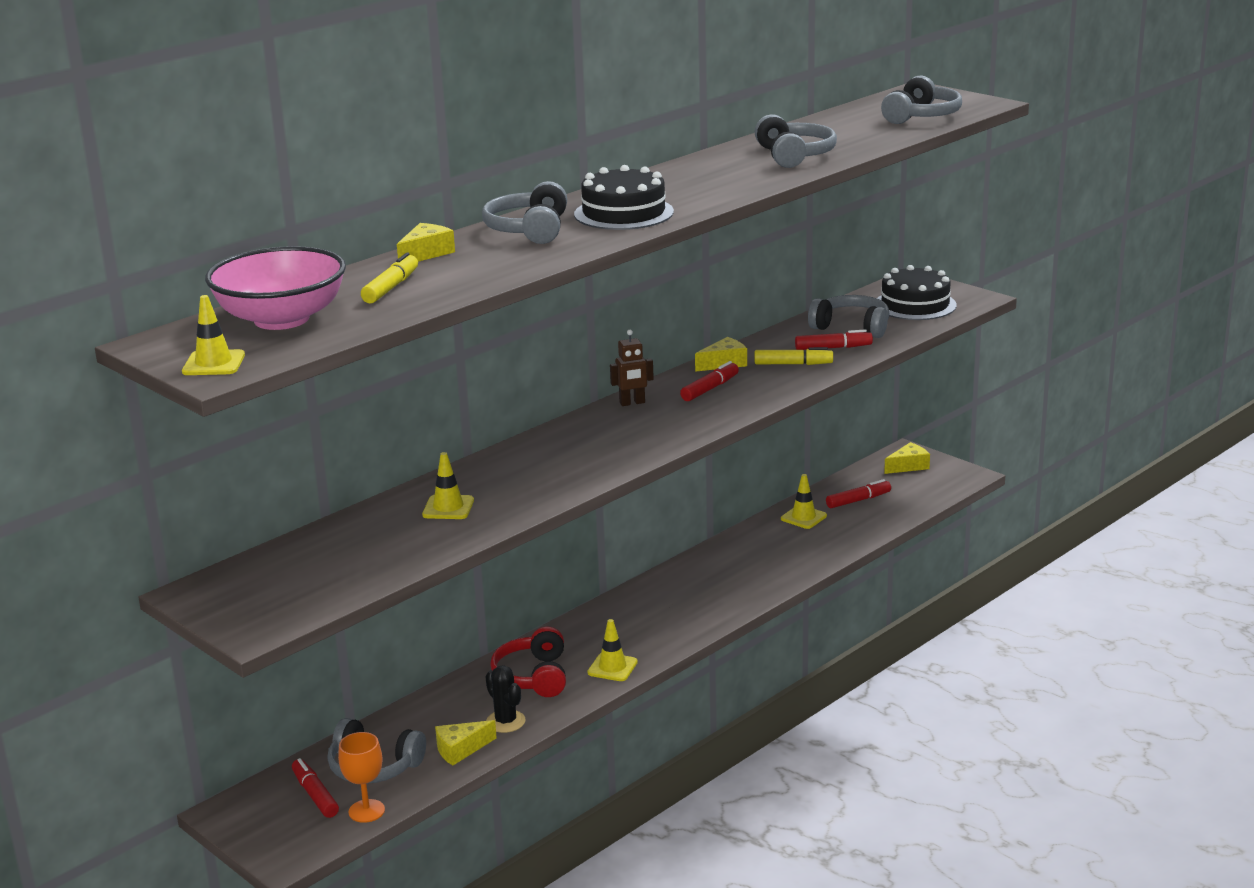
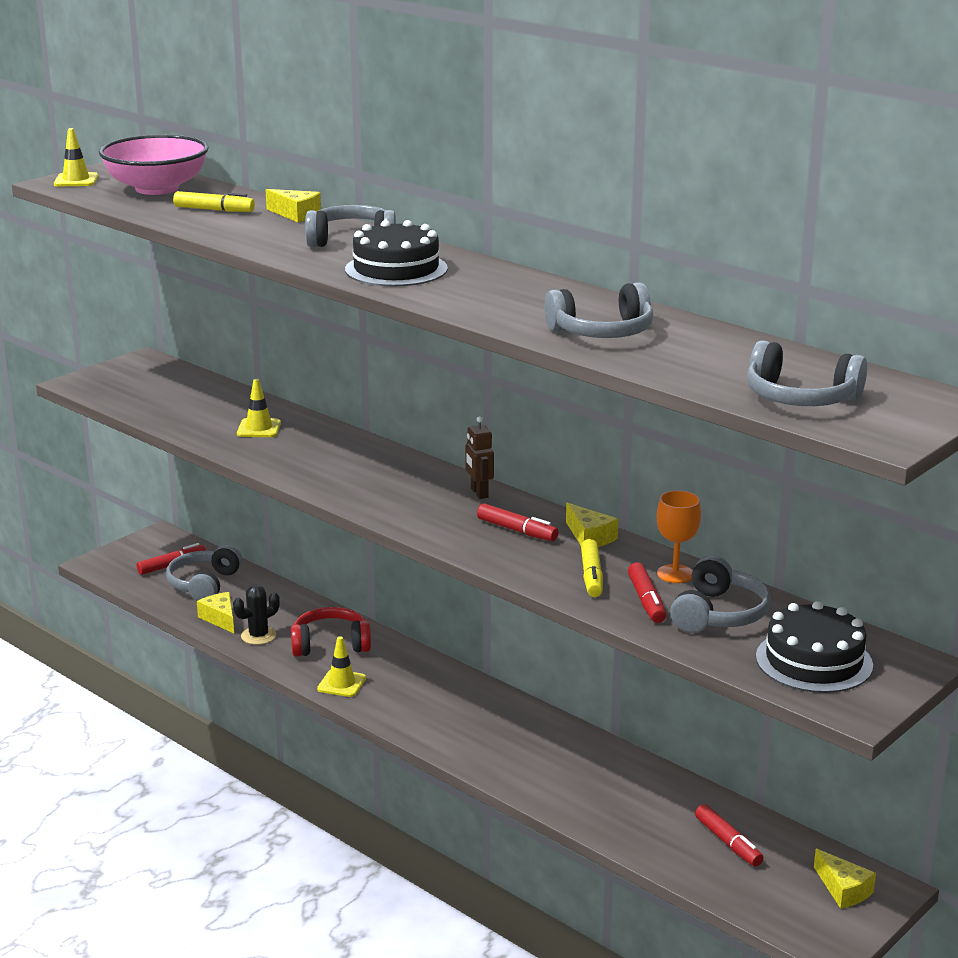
camera: 85 degrees right, 0 degrees up
(366, 811) = (144, 587): orange goblet -> orange goblet (675, 574)
(803, 517) = (673, 799): yellow traffic cone -> none

